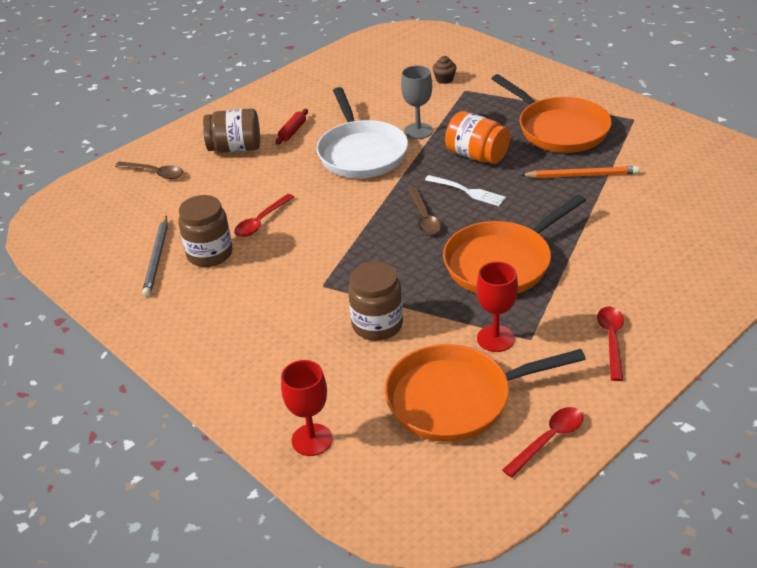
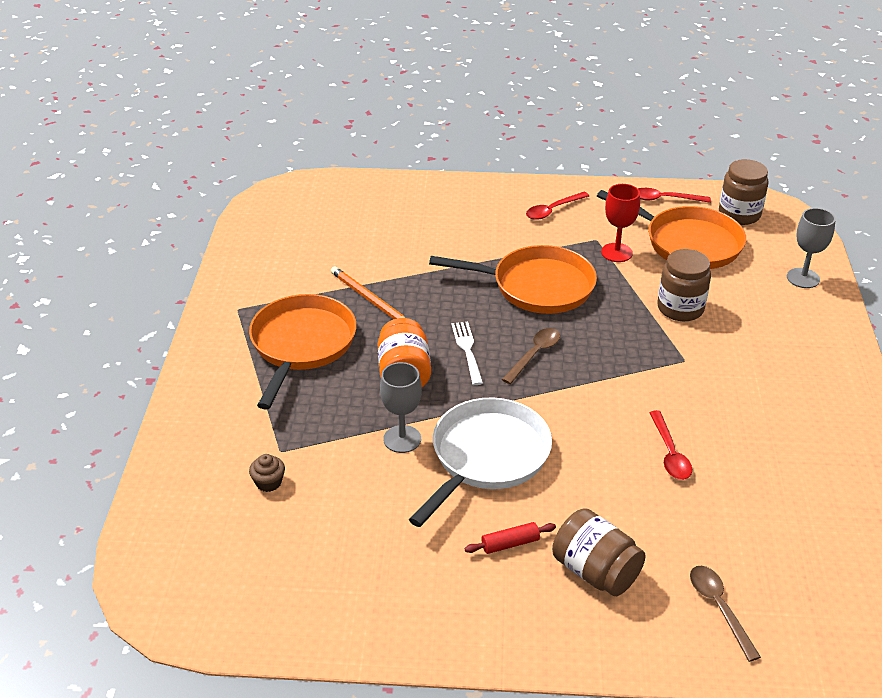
camera: 135 degrees left, 0 degrees up
(157, 258) = (804, 487): grey pencil -> none
(210, 254) = (750, 455): brown jar -> brown jar (739, 214)
(261, 221) = (670, 453): red spoon -> red spoon turned 90 degrees clockwise
(312, 440) = (803, 278): red goblet -> grey goblet

